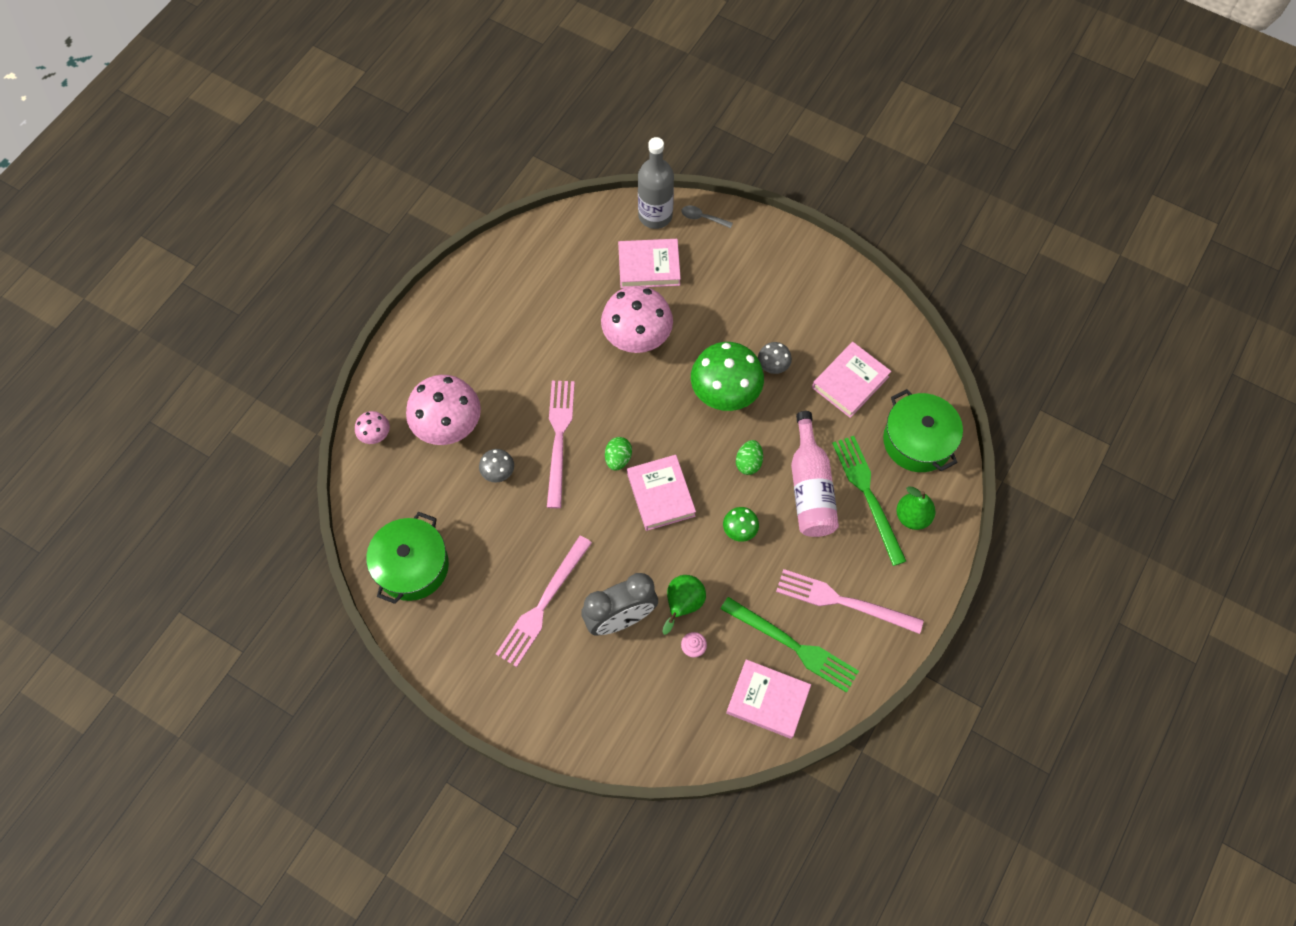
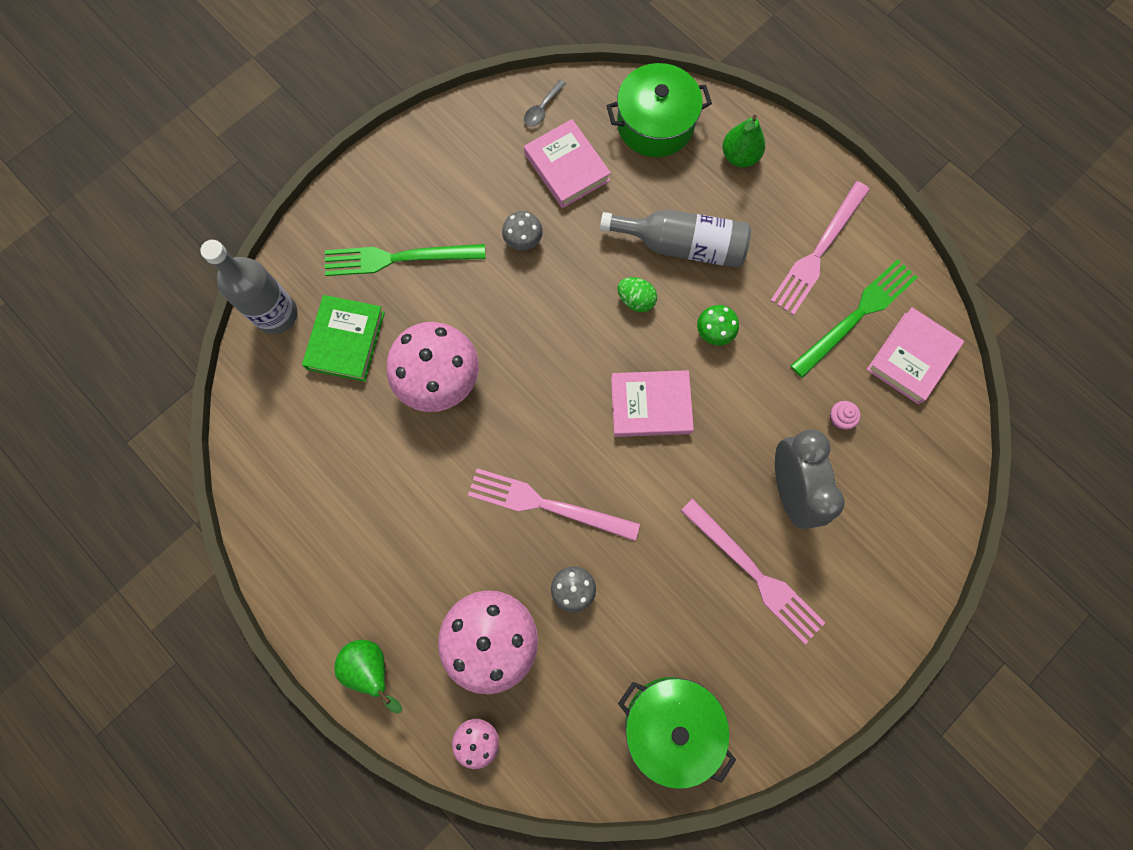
camera: 75 degrees left, 10 degrees up
(618, 458) = (592, 442): green egg -> none
(649, 266) = (346, 340): pink book -> green book
(683, 605) = (788, 416): green pear -> green pear (371, 668)
(702, 218) = (300, 261): grey spoon -> grey spoon (542, 109)
(725, 393) = (542, 301): green mushroom -> none
(810, 488) = (682, 245): pink bottle -> grey bottle
(868, 495) = (704, 191): green fork -> green fork (398, 258)

